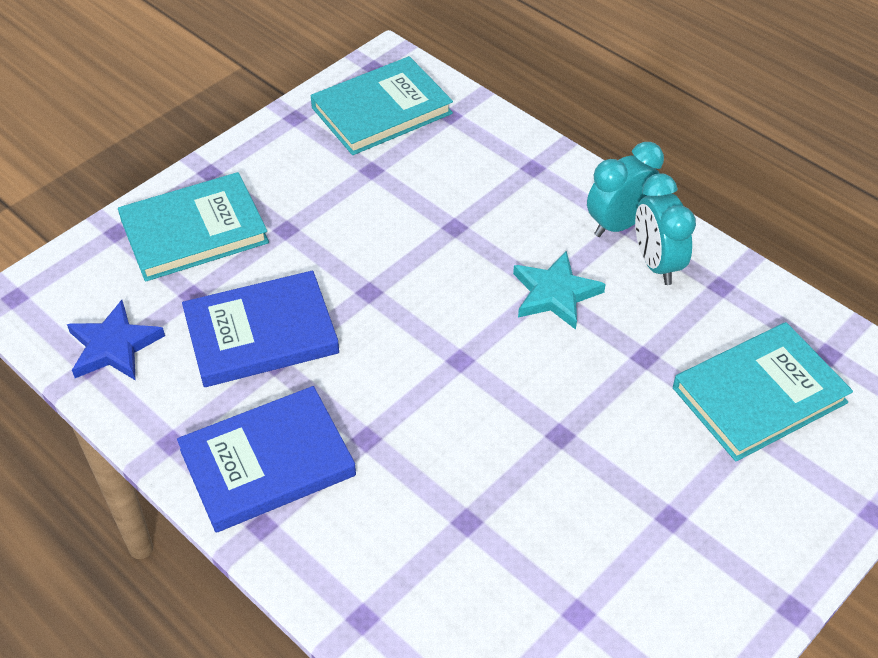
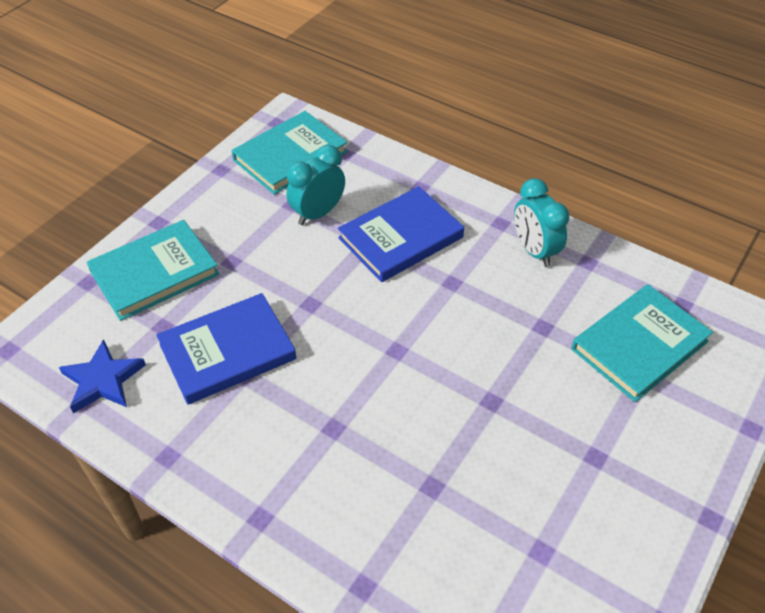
camera: 10 degrees left, 0 degrees up
(267, 463) = (254, 462): blue book -> blue book (401, 238)
(555, 294) = (461, 285): turquoise star -> none
(619, 224) = (498, 223): turquoise clock -> turquoise clock (318, 213)

